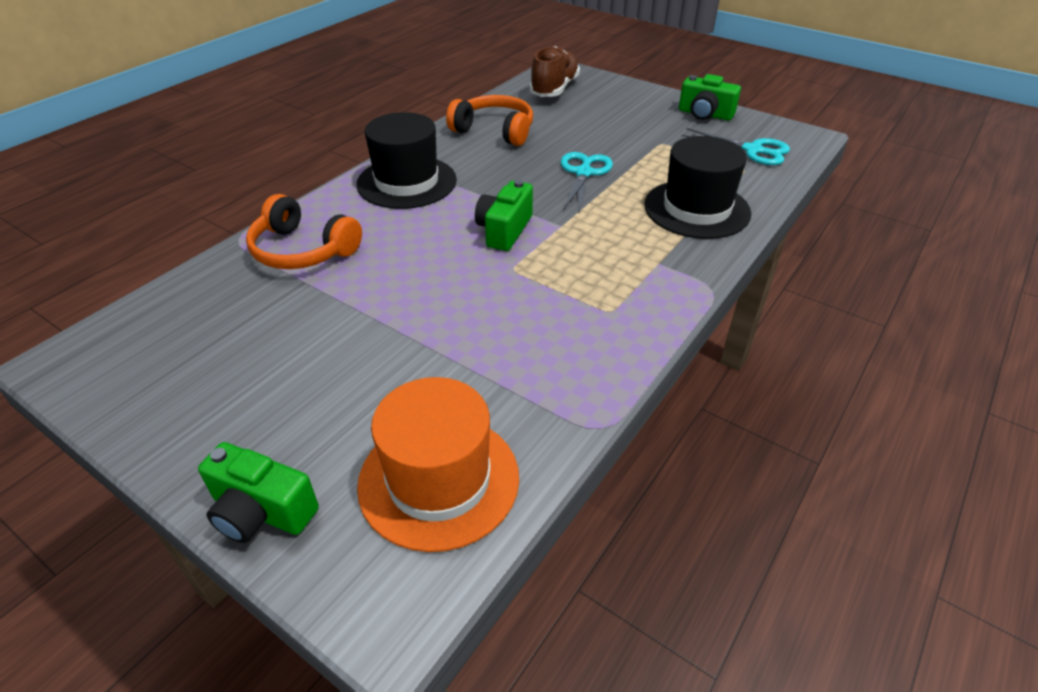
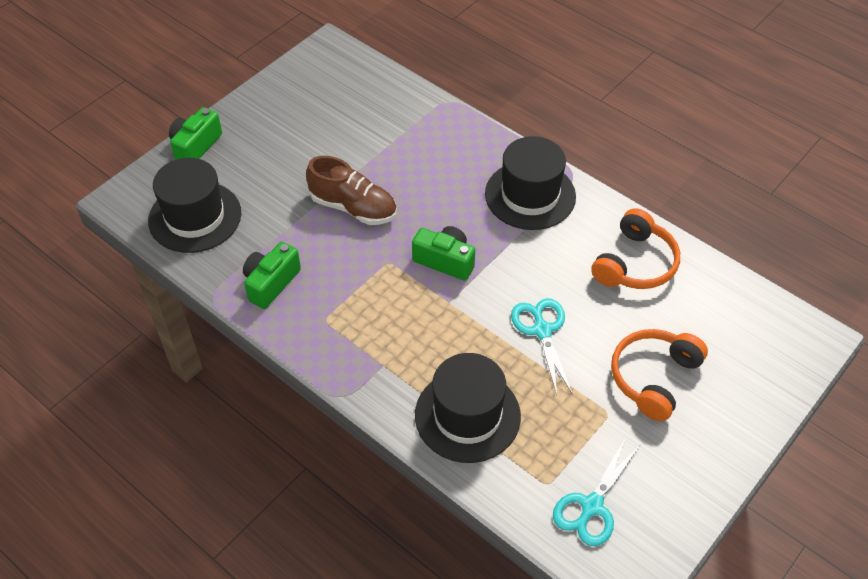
camera: 95 degrees right, 10 degrees up
(302, 250) = (430, 138): orange headphones -> orange headphones (653, 377)
(439, 480) = (195, 217): orange hat -> black hat
(554, 89) = (750, 327): brown shoe -> brown shoe (353, 207)
(583, 173) = (542, 330): turquoise scissors -> turquoise scissors turned 120 degrees counterclockwise
(705, 114) = (689, 479): green camera -> green camera (271, 283)

